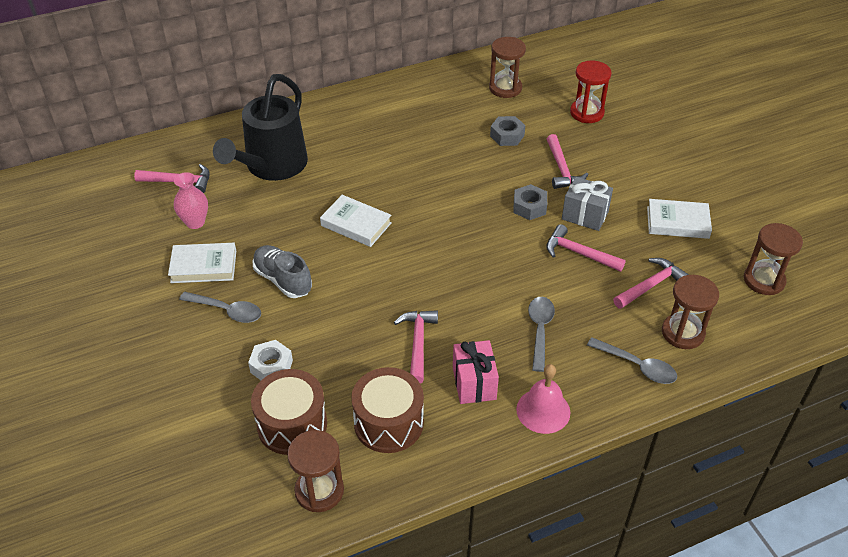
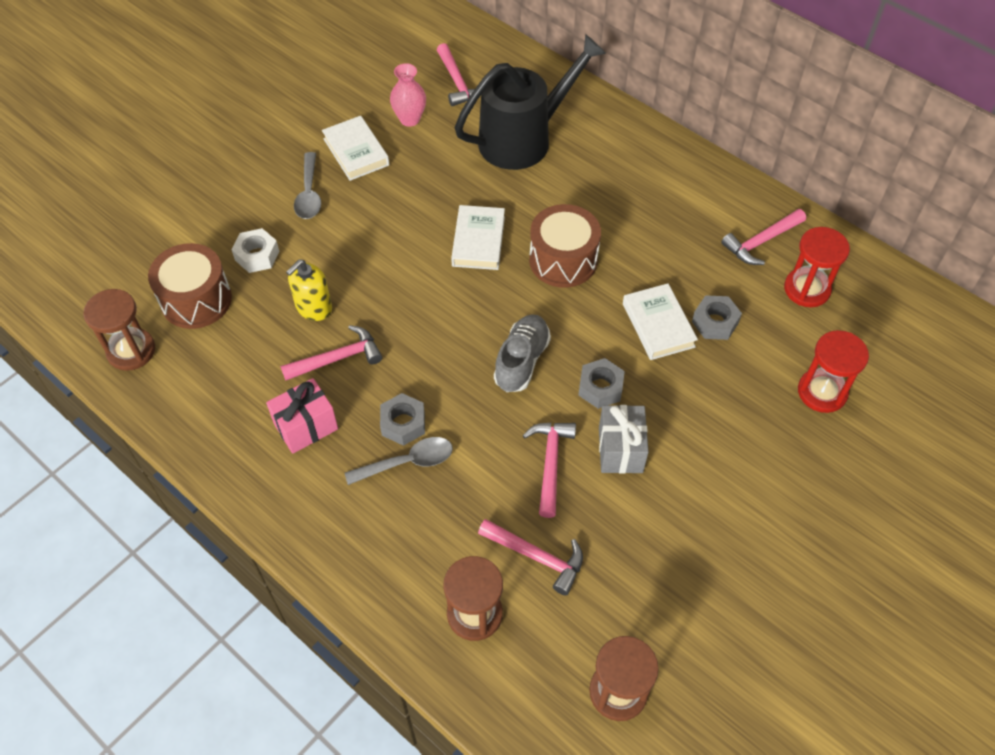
camera: 65 degrees right, 10 degrees up
(272, 166) = (523, 139): black watering can -> black watering can turned 150 degrees clockwise
(283, 280) = (369, 217): grey shoe -> grey shoe (521, 361)
(355, 344) = (313, 307): none -> yellow soap dispenser
(388, 423) = (227, 373): brown drum -> brown drum (563, 260)
(503, 322) = (403, 424): none -> grey nut
(505, 88) = (807, 289): brown hourglass -> red hourglass
(543, 410) = (295, 502): pink bell -> none
(562, 169) = (690, 399): pink hammer -> pink hammer (761, 242)
(637, 366) = (399, 578): grey spoon -> none
(677, 222) = (669, 558): white book -> white book (658, 325)

